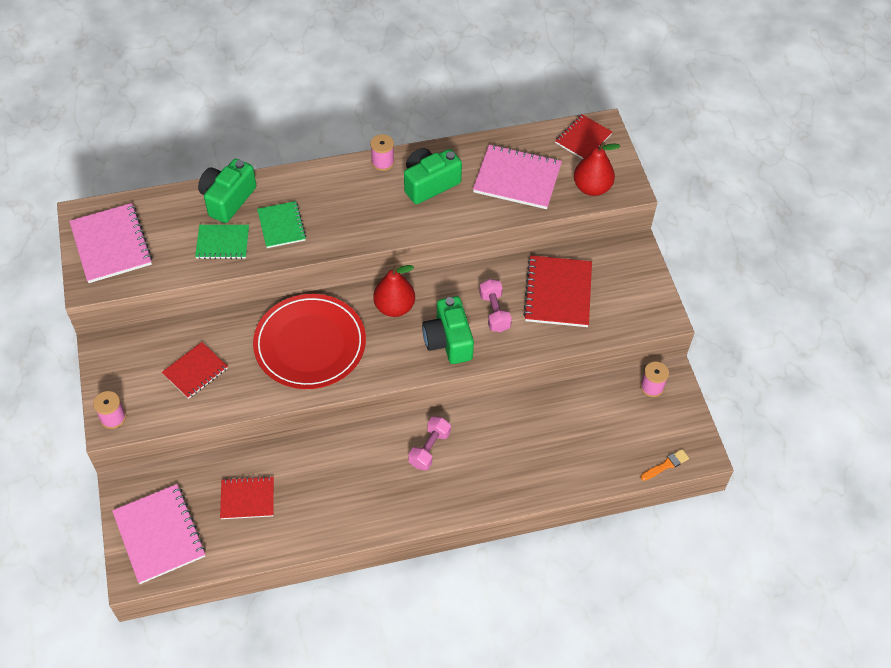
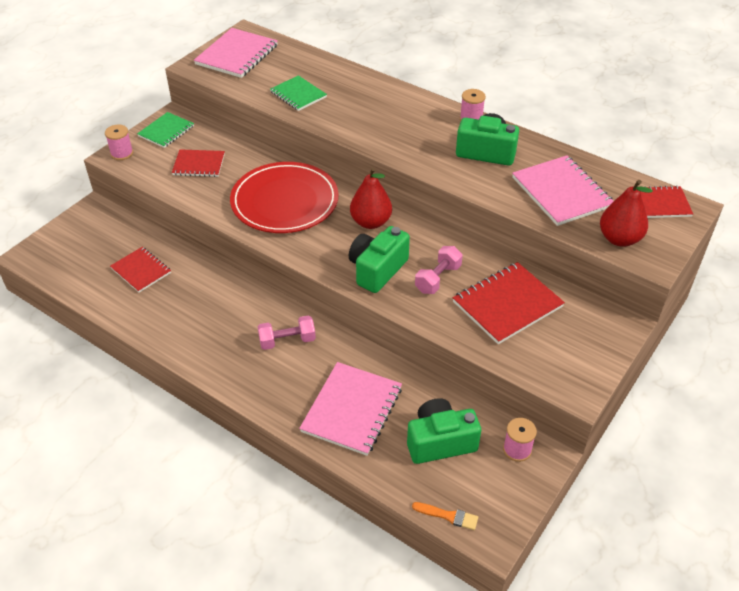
camera: 50 degrees right, 10 degrees down
(159, 534) = (70, 247): pink notebook -> pink notebook (352, 410)
(228, 199) = (337, 75): green camera -> green camera (440, 442)
(281, 226) = (348, 109): green notebook -> green notebook (166, 131)

